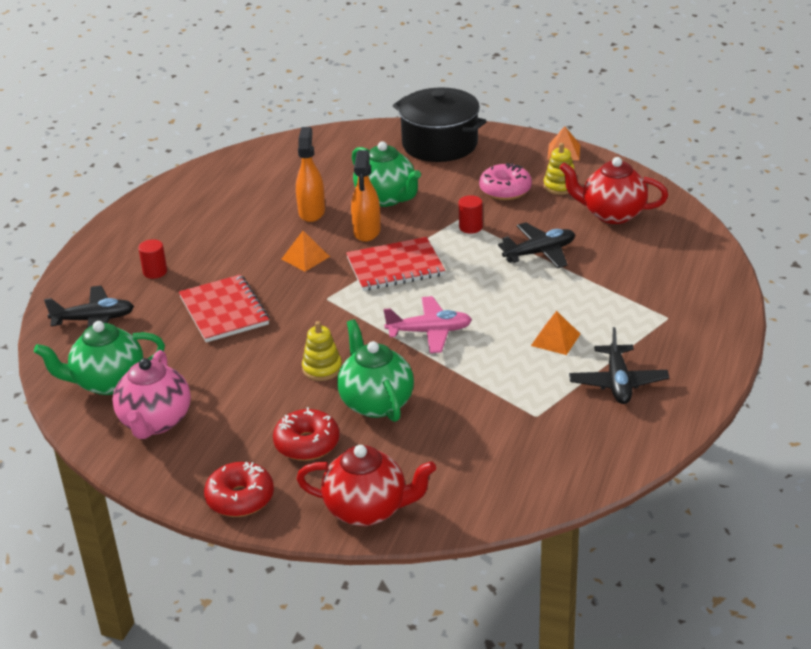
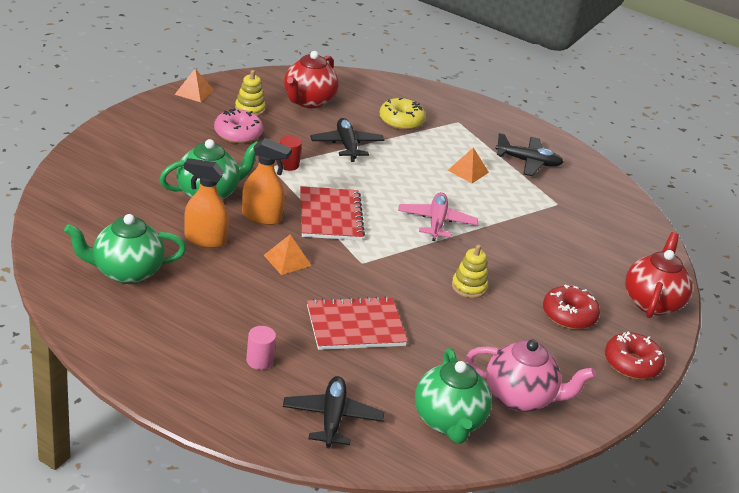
camera: 85 degrees left, 0 degrees up
(155, 272) = (259, 360): red cylinder -> pink cylinder
(376, 402) = (523, 270): green teapot -> green teapot (126, 272)
(440, 144) = (129, 143): black pot -> none
(628, 278) = (401, 121): none -> yellow donut

